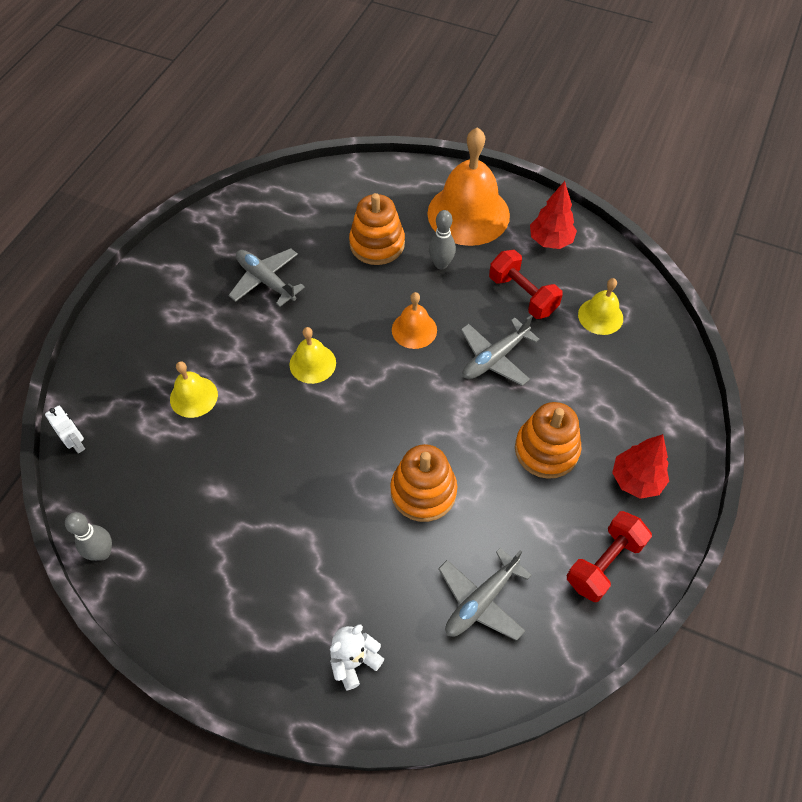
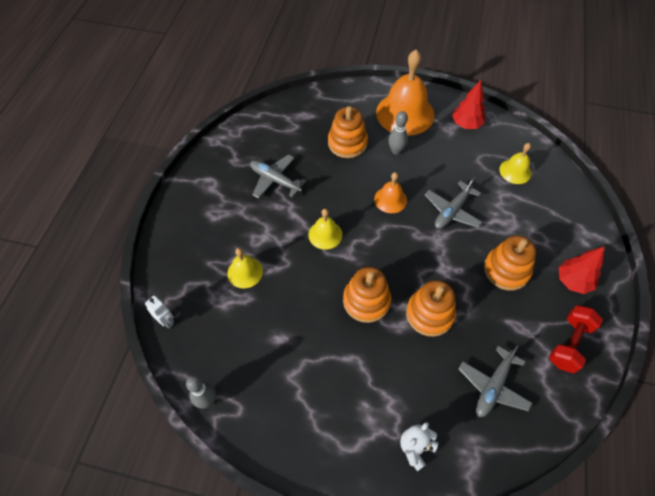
camera: 10 degrees left, 0 degrees up
(343, 460) = (366, 301): none -> orange stacking toy
(522, 295) = (458, 164): red dumbbell -> none

